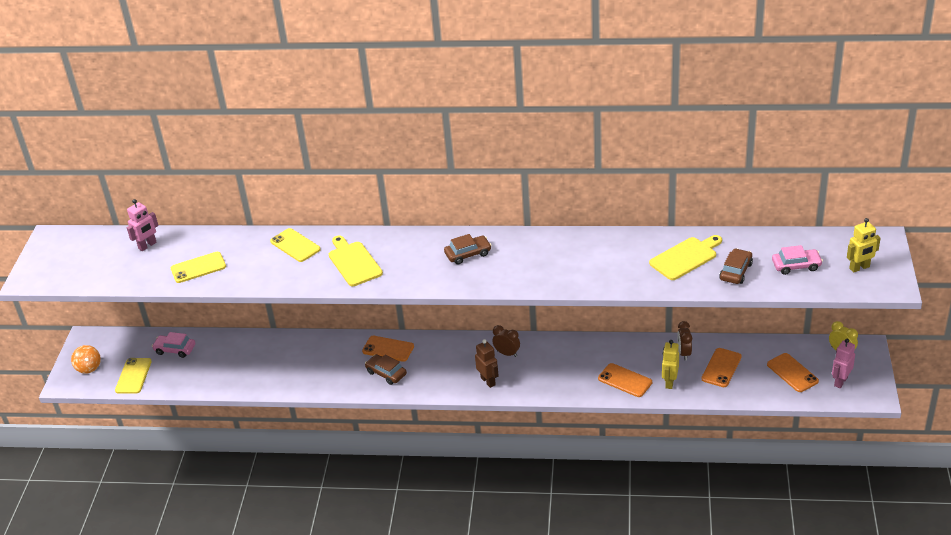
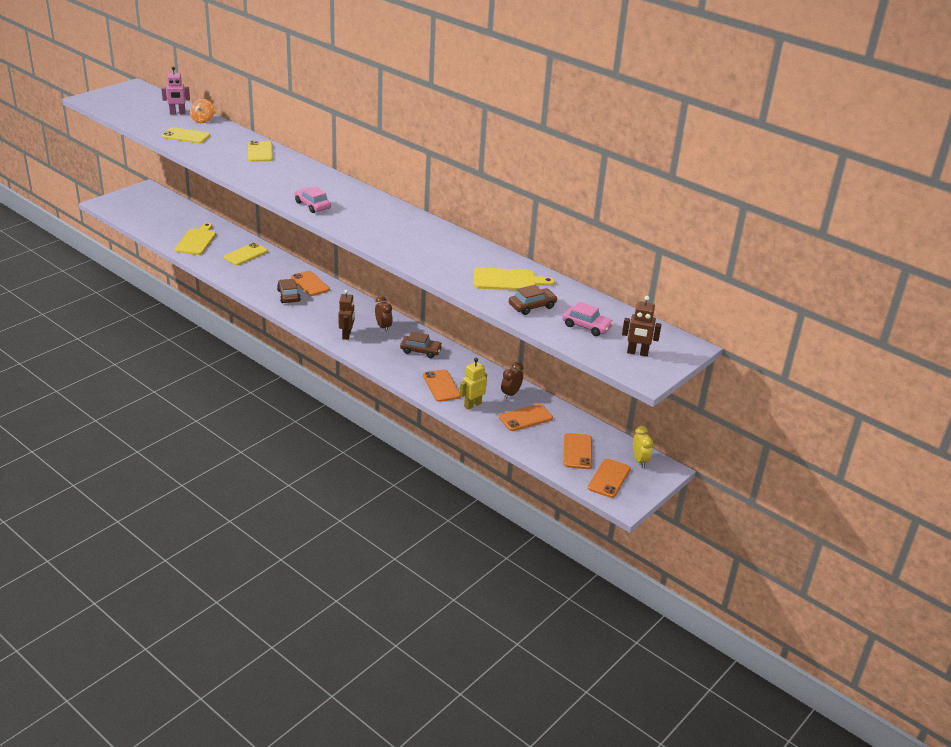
camera: 30 degrees right, 5 degrees down
(88, 367) = (126, 202): orange spinning top -> orange spinning top (203, 120)
(133, 376) = (142, 219): yellow phone -> yellow phone (246, 254)
(175, 349) = (185, 218): pink car -> pink car (312, 205)
(354, 262) = (280, 176): yellow cutting board -> yellow cutting board (196, 241)
(468, 254) = (358, 206): brown car -> brown car (421, 351)
(840, 381) = (609, 478): pink robot -> orange phone
(859, 268) = (637, 353): yellow robot -> brown robot

